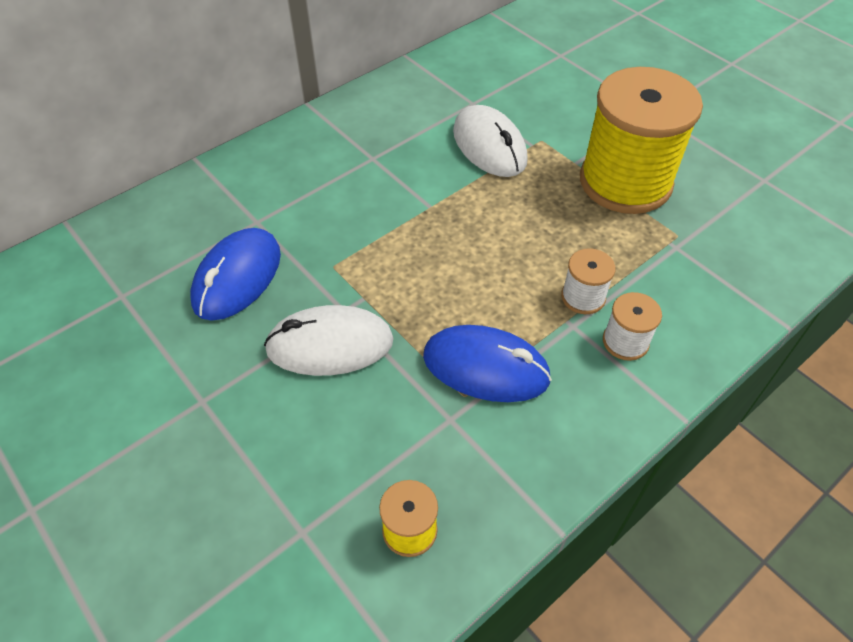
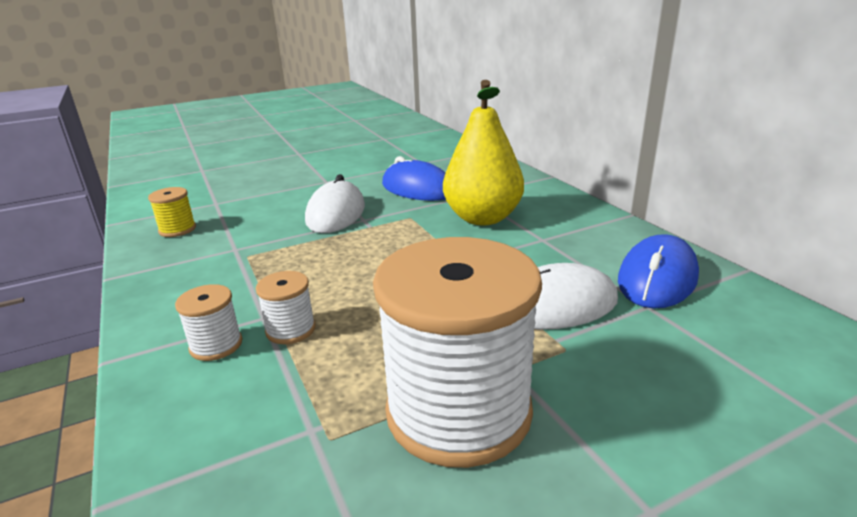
camera: 105 degrees right, 25 degrees down
(328, 204) = (482, 218): none -> yellow pear
(486, 367) = (262, 267): blue mouse -> blue mouse (657, 278)
(625, 182) = (458, 411): yellow spool -> white spool

